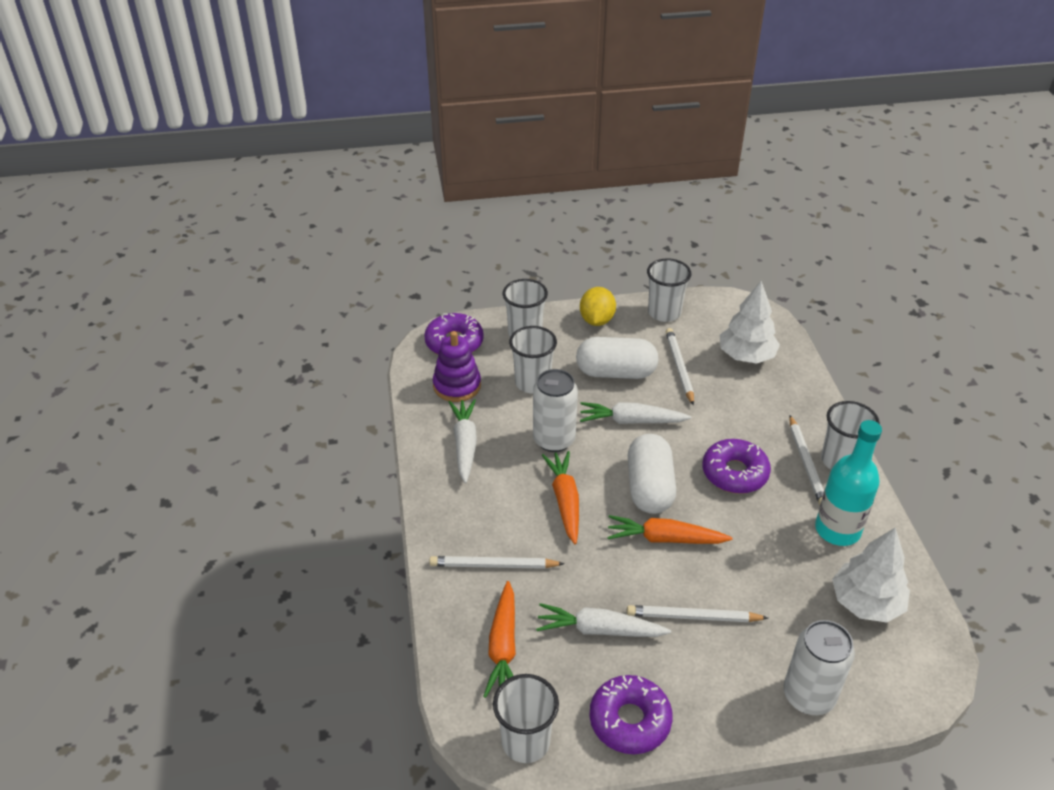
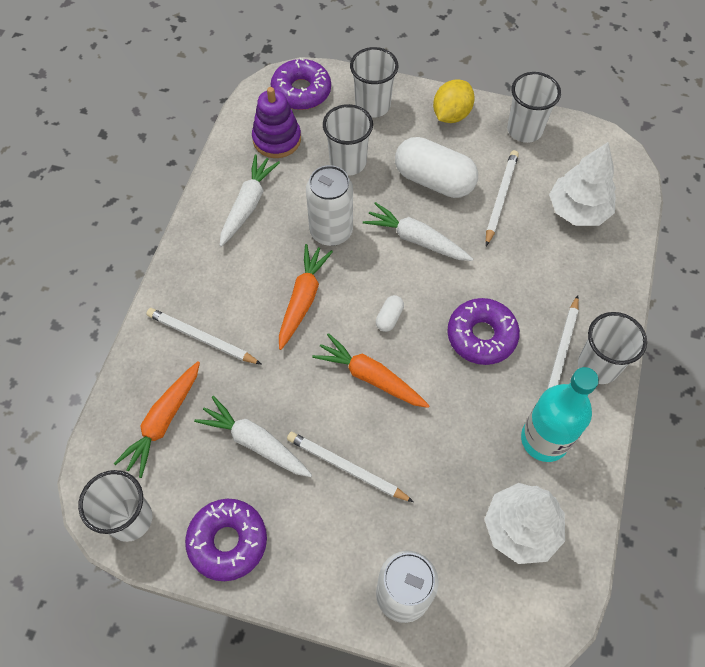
camera: 25 degrees right, 20 degrees up
(649, 487) = (389, 318): white capsule -> white capsule, size x0.43

